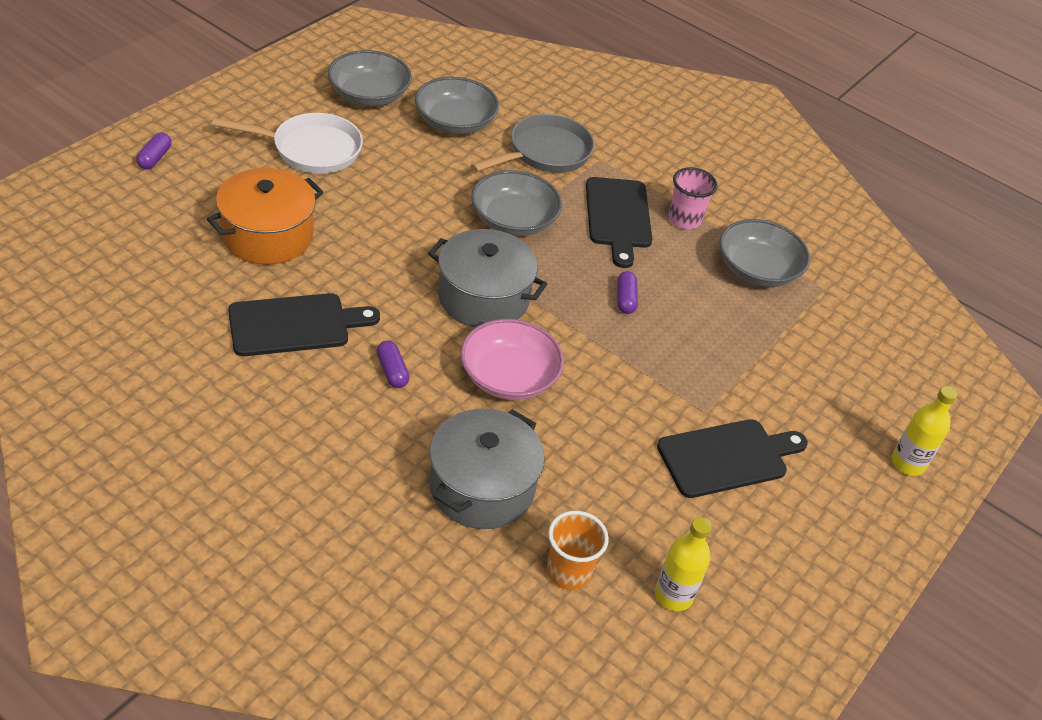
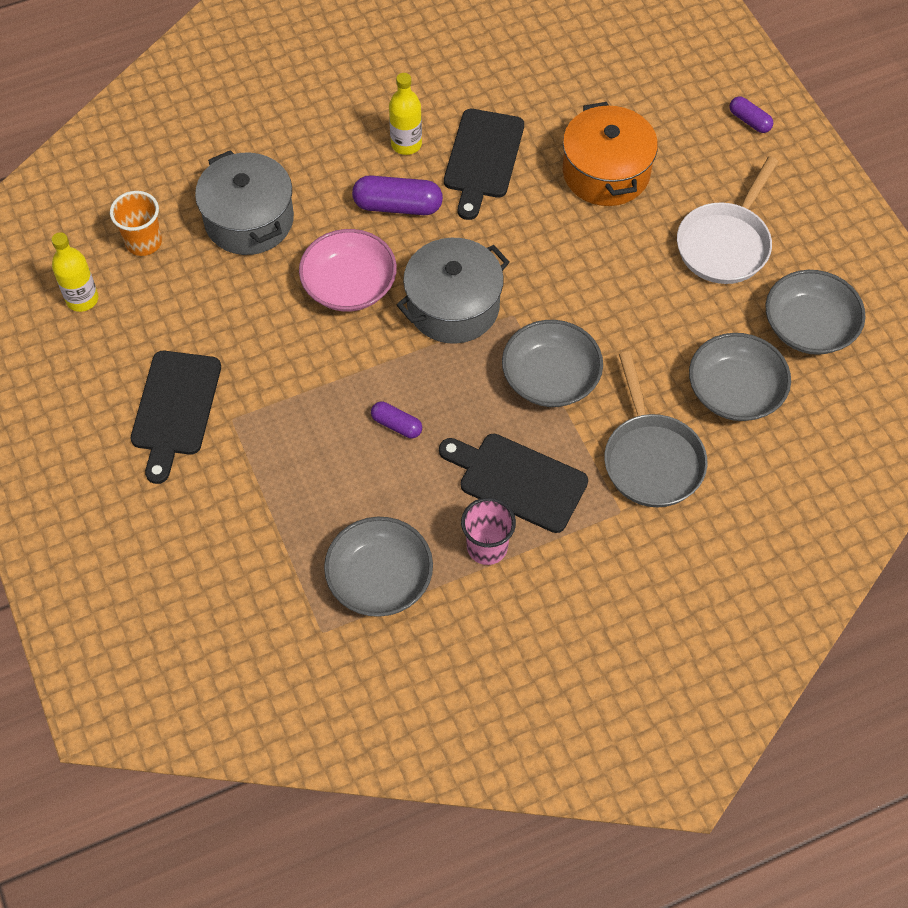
camera: 125 degrees right, 15 degrees up
(392, 371) = (398, 206): purple capsule -> purple capsule, size x1.73
(907, 463) = (81, 559): yellow bottle -> yellow bottle (406, 144)

